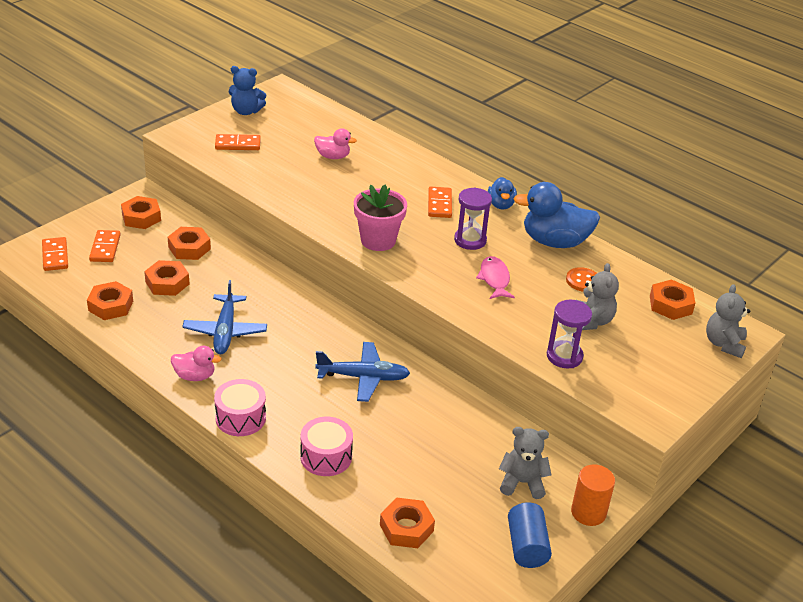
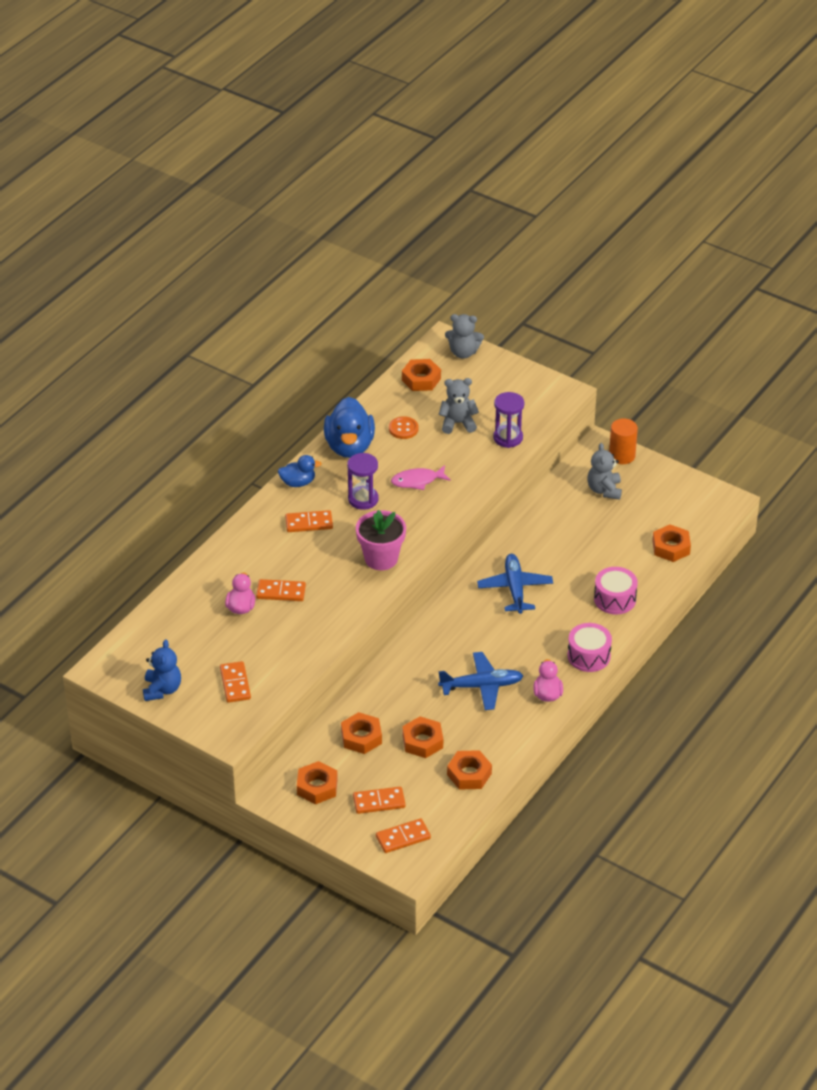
camera: 95 degrees left, 5 degrees up
(346, 179) = (281, 592): none -> orange domino
(527, 546) = (665, 485): blue cylinder -> none

